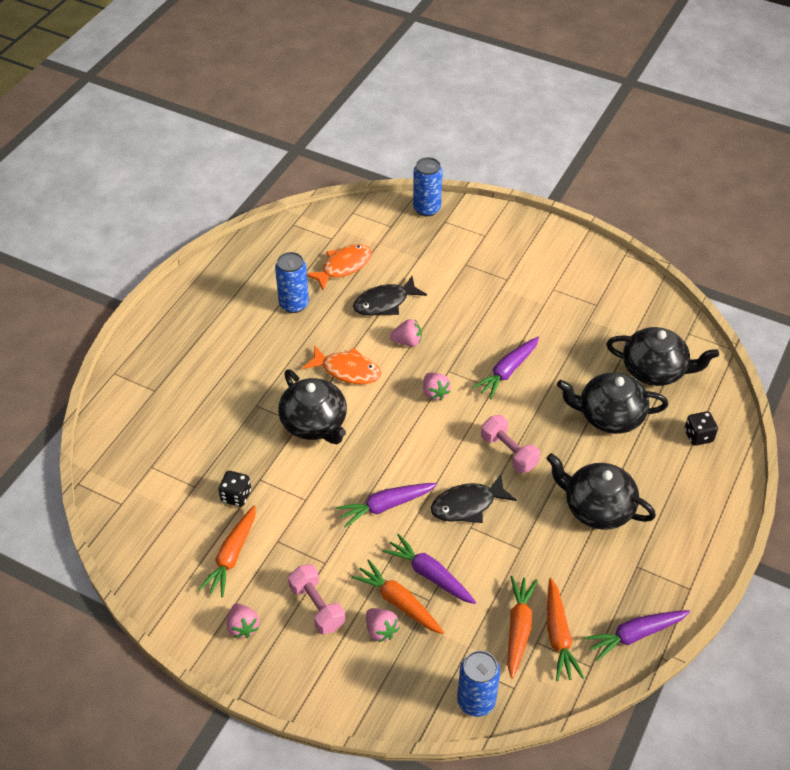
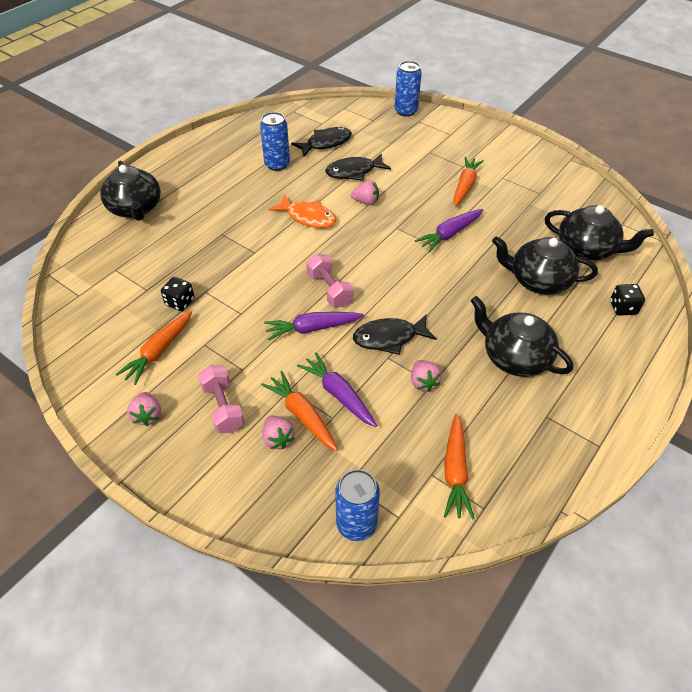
camera: 10 degrees right, 0 degrees up
(314, 423) = (267, 254): black teapot -> black teapot (135, 209)
(343, 267) = (326, 143): orange fish -> black fish
(435, 393) = (380, 243): pink strawberry -> pink strawberry (423, 382)
(509, 452) = (438, 299): pink dumbbell -> pink dumbbell (329, 290)
(518, 628) = (415, 458): orange carrot -> orange carrot (465, 186)
(634, 635) = (535, 483): purple carrot -> none

